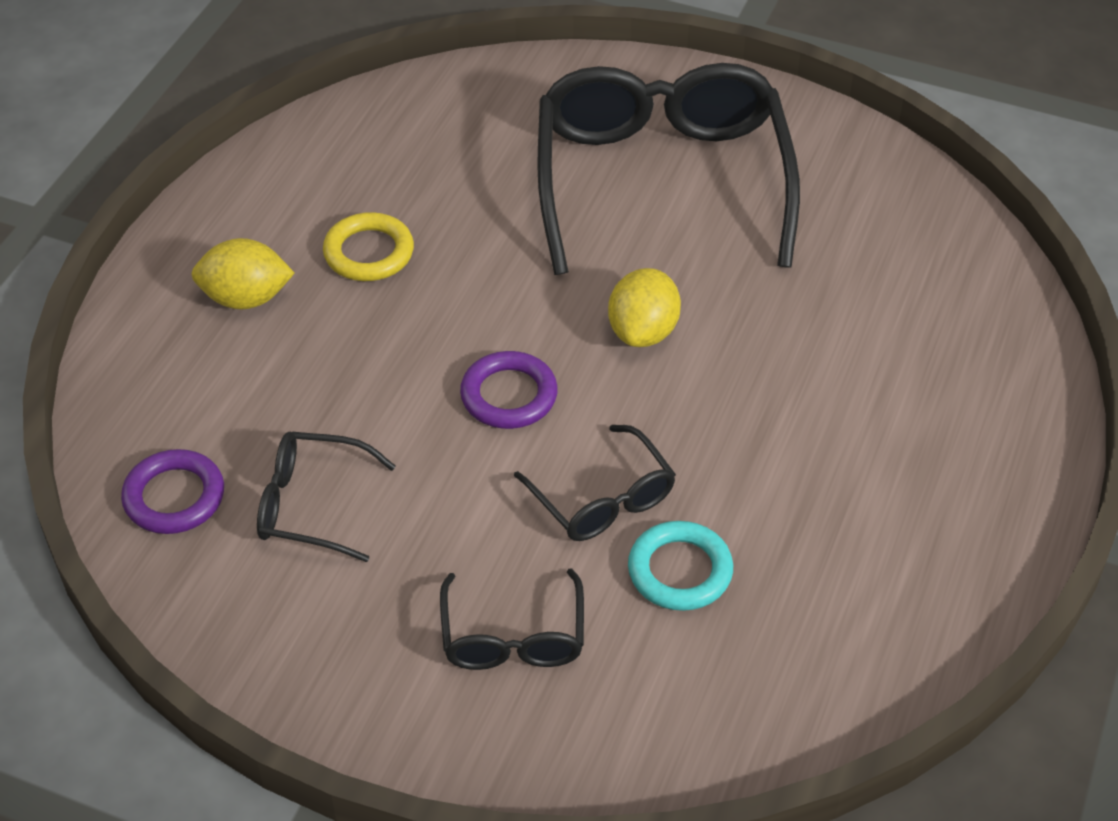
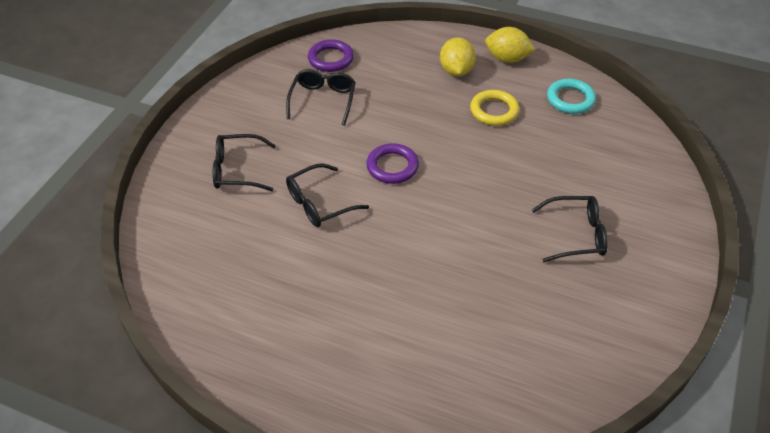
camera: 90 degrees right, 0 degrees up
(643, 332) = (442, 223): yellow lemon -> yellow lemon (507, 59)
(661, 180) = (576, 235): black glasses -> black glasses, size x0.46
(680, 571) = (268, 234): turquoise ring -> turquoise ring (570, 99)

